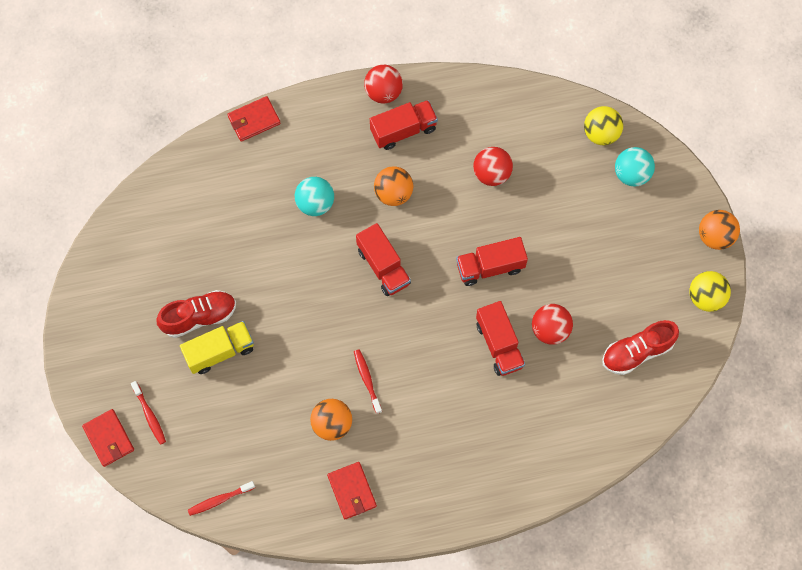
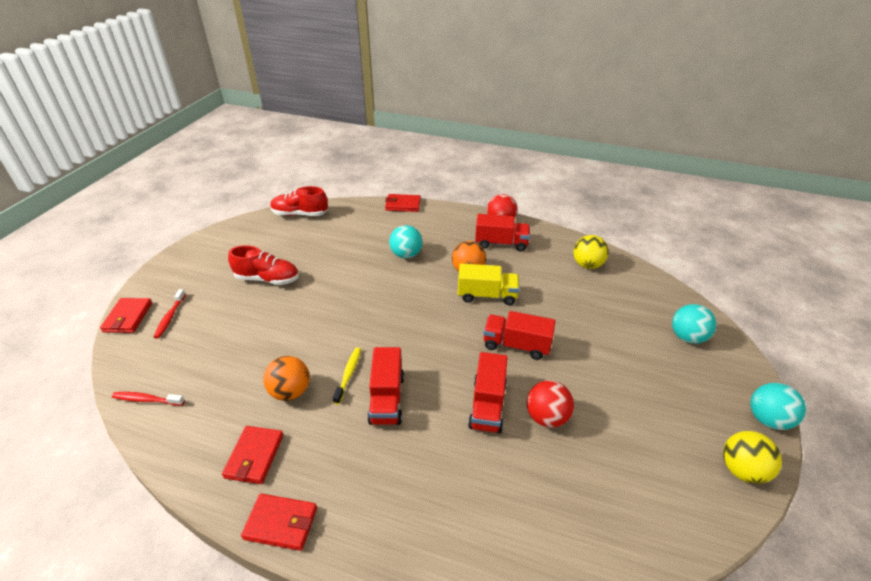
camera: 30 degrees right, 30 degrees down
(220, 351) = (259, 303): yellow truck -> yellow truck (487, 295)
(367, 380) = (348, 374): red toothbrush -> yellow toothbrush
(383, 266) = (426, 307): red truck -> red truck (387, 399)
(412, 523) = (281, 523): none -> red wallet
(491, 174) = (555, 289): red ball -> none
(600, 134) = (667, 301): yellow ball -> yellow ball (587, 265)
(637, 352) = (636, 483): red shoe -> red shoe (300, 214)
(715, 236) = (767, 419): orange ball -> turquoise ball

